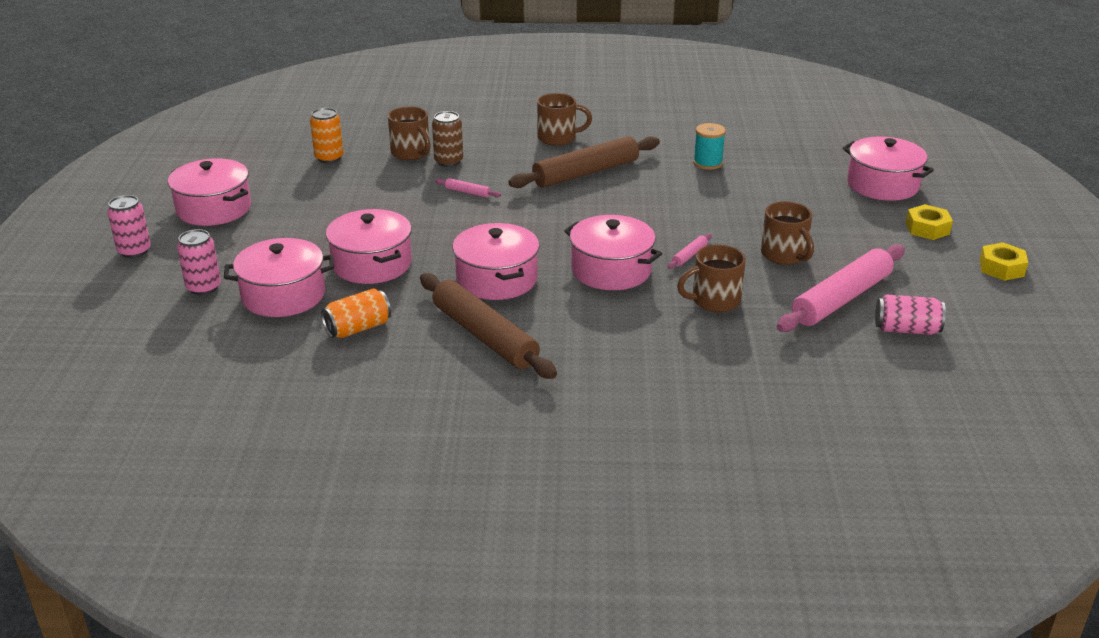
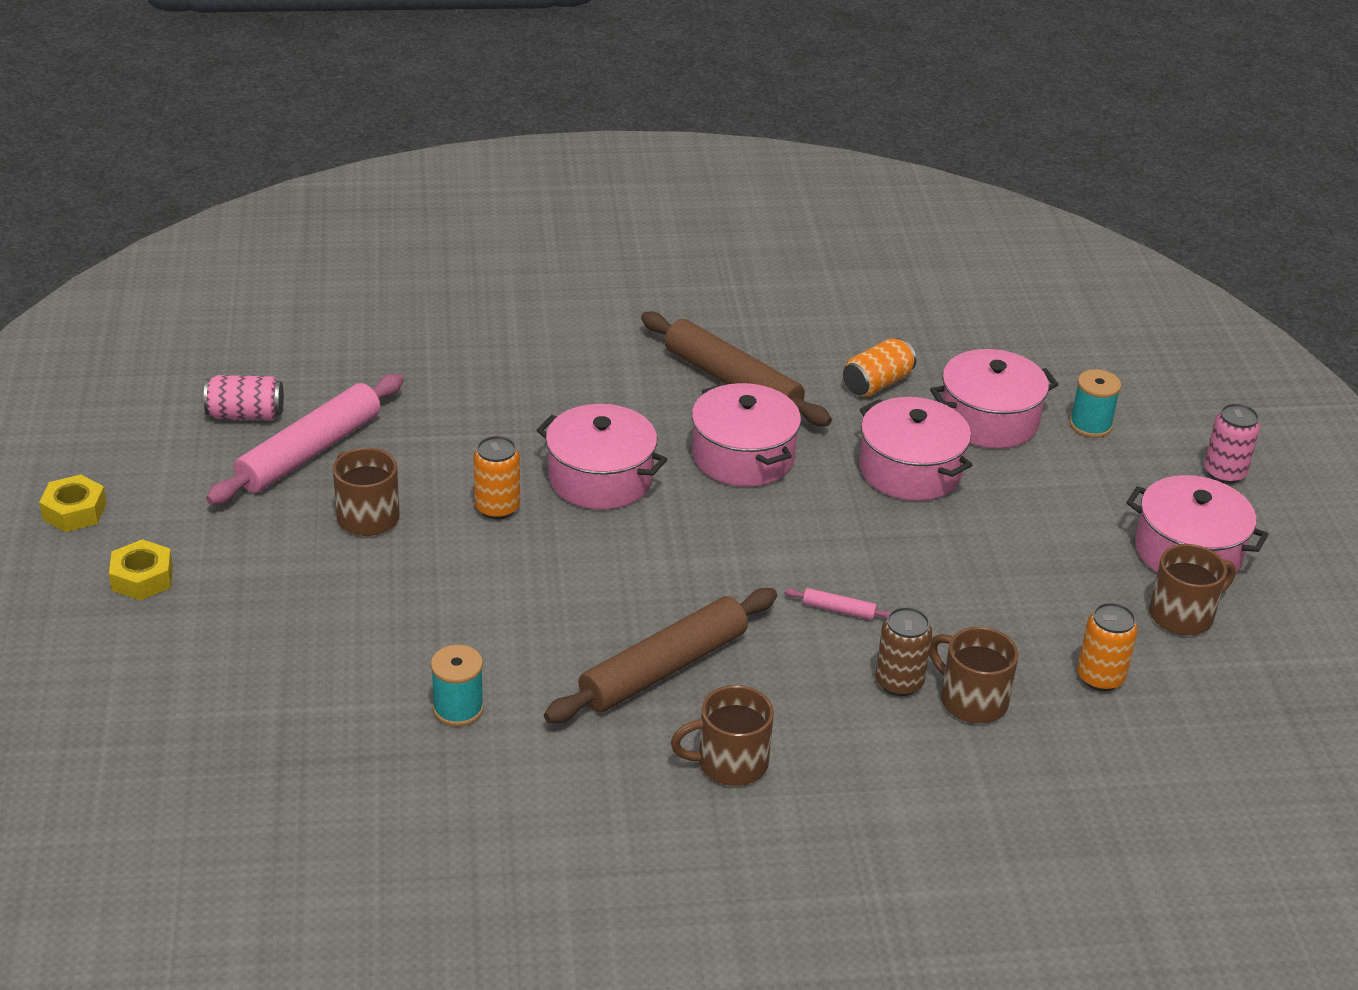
camera: 170 degrees right, 5 degrees up
(203, 287) = (1090, 425): pink can -> turquoise spool
(689, 255) = (497, 508): pink rolling pin -> orange can
(714, 300) = (469, 441): brown mug -> brown mug (1183, 615)
(882, 185) = (170, 672): pink pot -> none

